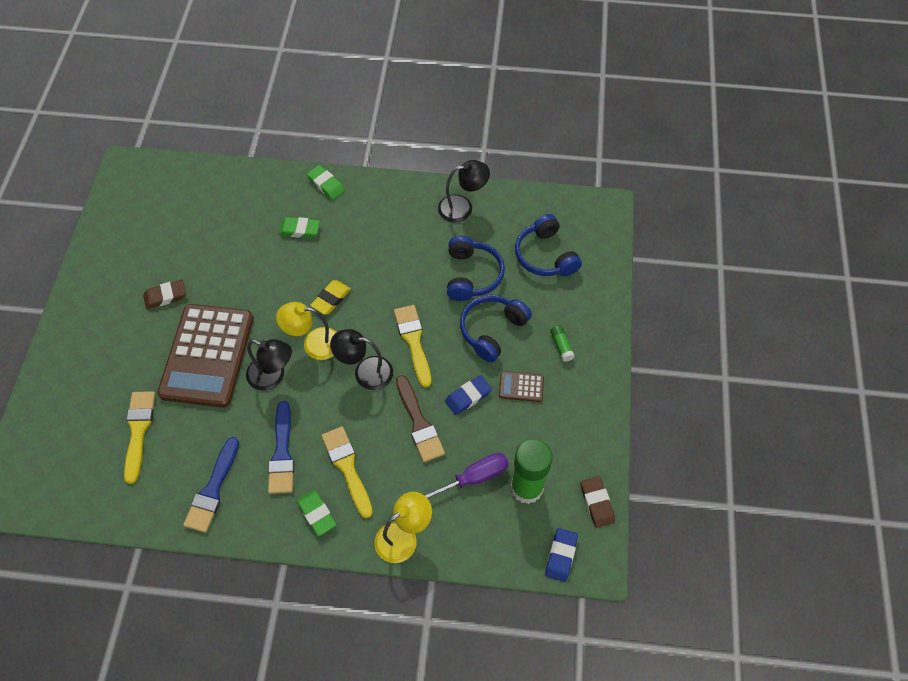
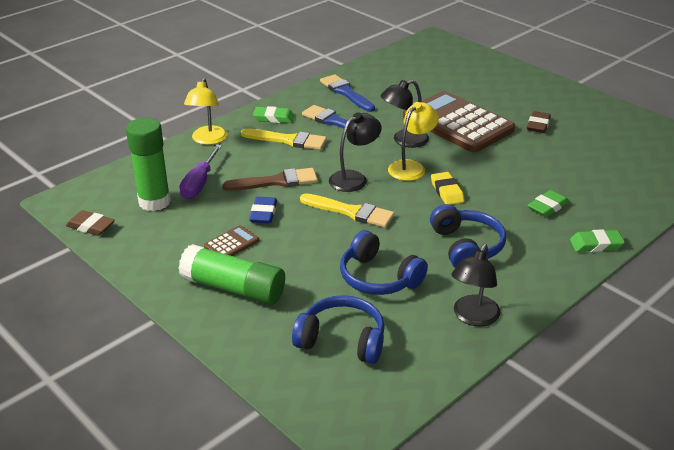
camera: 130 degrees right, 25 degrees down
(138, 431) = (426, 84): yellow brush -> none
(419, 423) = (276, 181): brown brush -> brown brush turned 150 degrees clockwise
(492, 330) = (305, 257): blue headphones -> blue headphones (466, 246)
(561, 346) = (234, 288): green glue stick -> green glue stick, size x2.35
(561, 556) = (90, 191): blue eraser -> none

